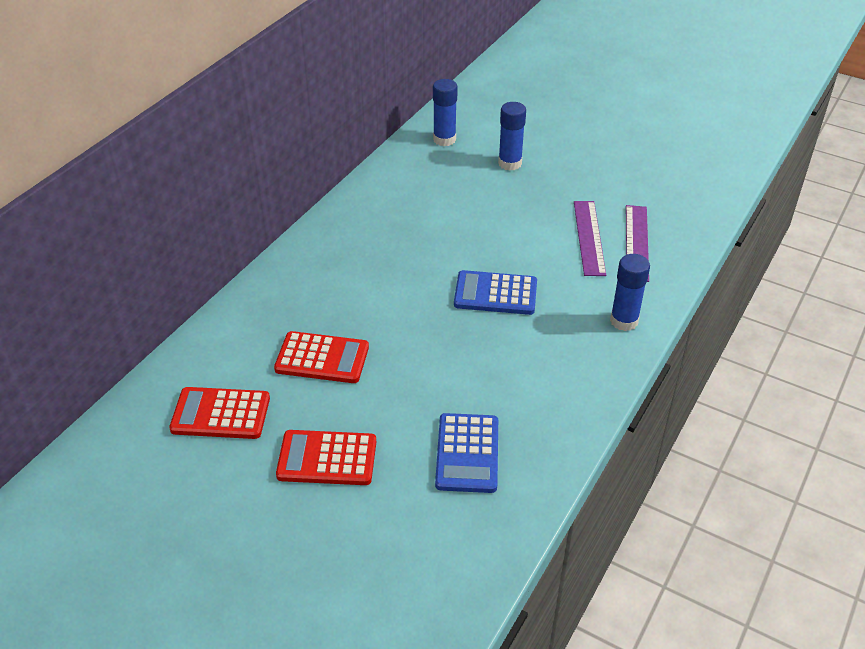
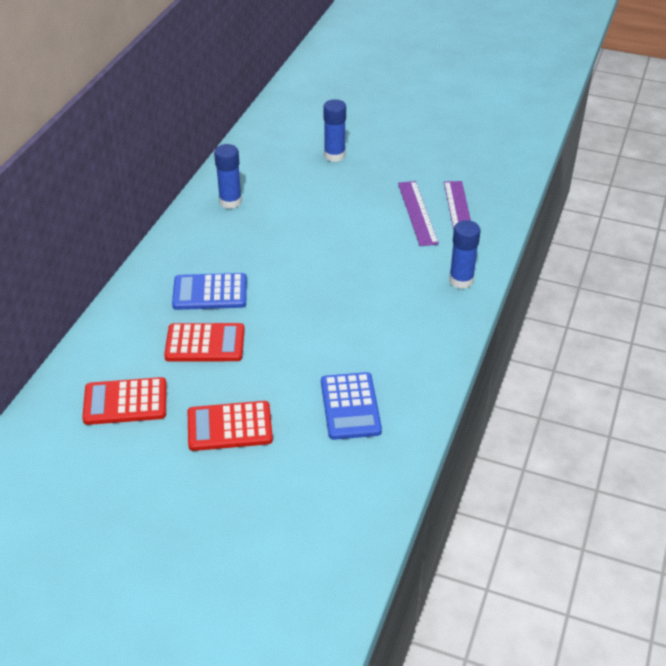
camera: 10 degrees left, 0 degrees up
(444, 139) = (271, 140): blue glue stick -> blue glue stick (230, 202)
(495, 294) = (346, 270): blue calculator -> blue calculator (210, 292)

